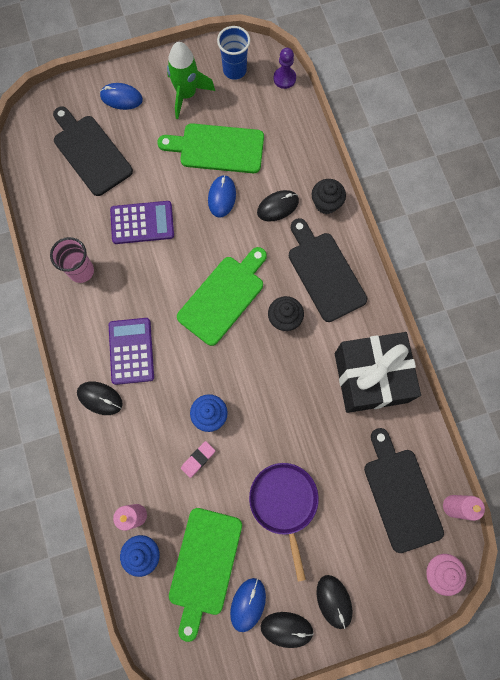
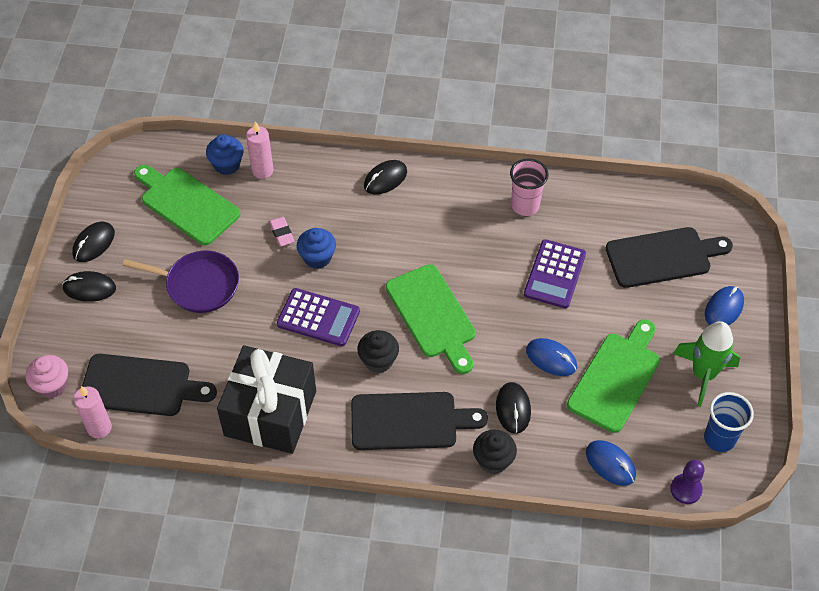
camera: 115 degrees right, 20 degrees down
(131, 351) = (418, 218): purple calculator -> purple calculator (318, 317)
(248, 604) = (133, 223): blue mouse -> blue mouse (610, 464)

